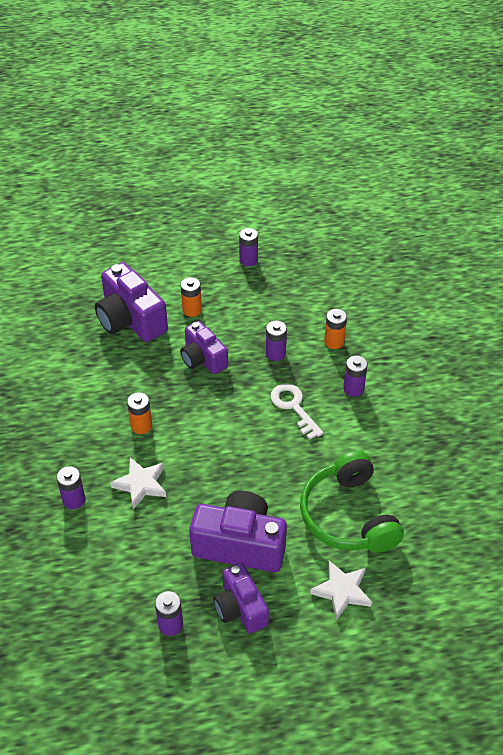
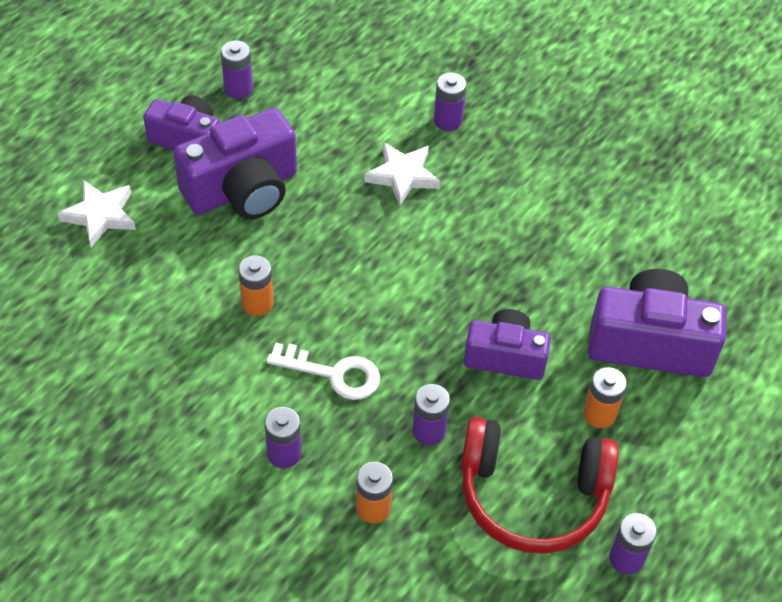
camera: 135 degrees right, 5 degrees up
(141, 426) = (475, 230): orange battery -> orange battery (257, 303)
(259, 302) = (532, 496): none -> red headphones
(348, 516) = (156, 291): green headphones -> none

